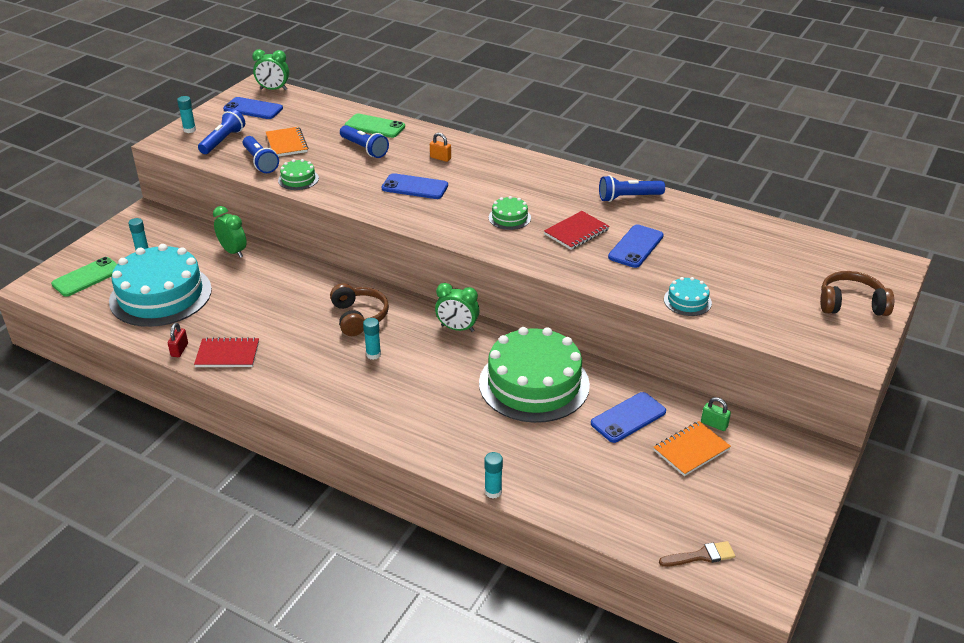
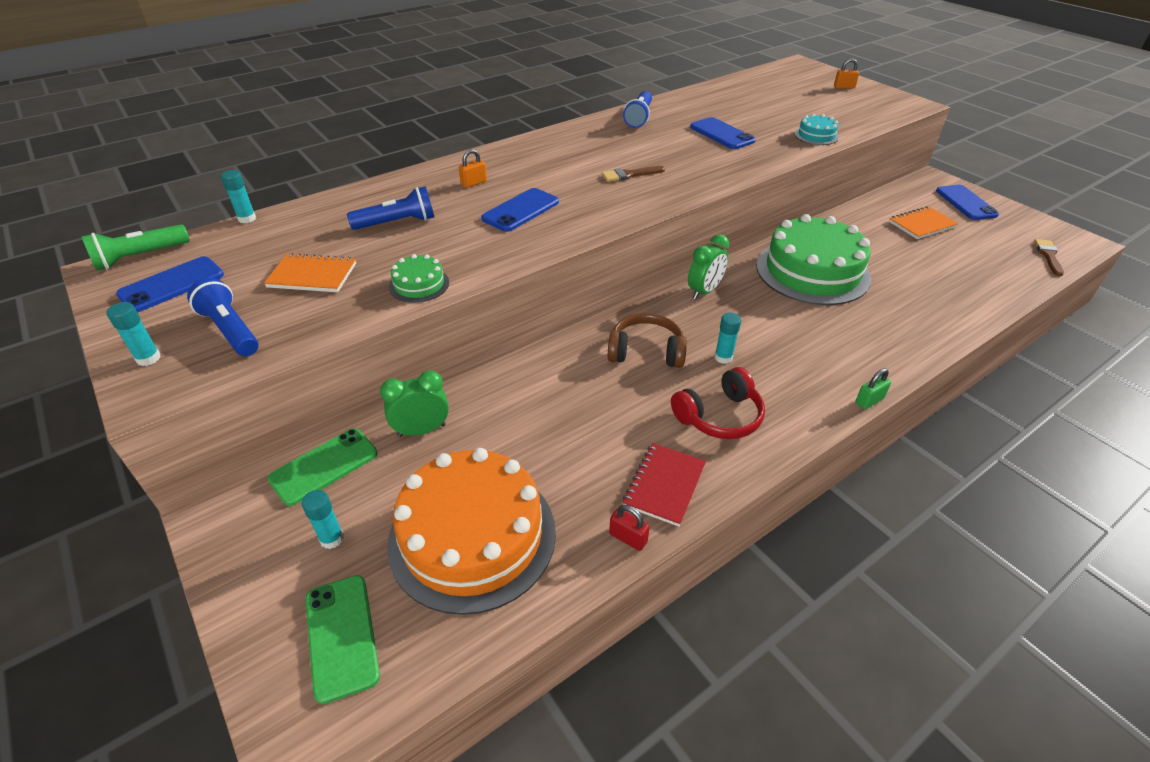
camera: 65 degrees left, 5 degrees up
(160, 295) = (472, 536): turquoise cake -> orange cake
(260, 162) = (336, 307): blue flashlight -> none
(273, 89) = (140, 257): green clock -> green flashlight
(304, 365) = (719, 416): none -> red headphones
(374, 126) = (352, 205): green phone -> green phone (324, 466)
(493, 492) = (967, 335): turquoise glue stick -> turquoise glue stick (247, 219)
(509, 218) = (629, 175): green cake -> brown brush
(576, 232) = (680, 151): red notebook -> none
(628, 417) = (874, 239): blue phone -> blue phone (965, 203)
(691, 450) = (922, 224): orange notebook -> orange notebook turned 75 degrees clockwise
(714, 424) = (892, 207): green padlock -> green padlock (869, 401)
(851, 304) = (844, 87): brown headphones -> orange padlock

